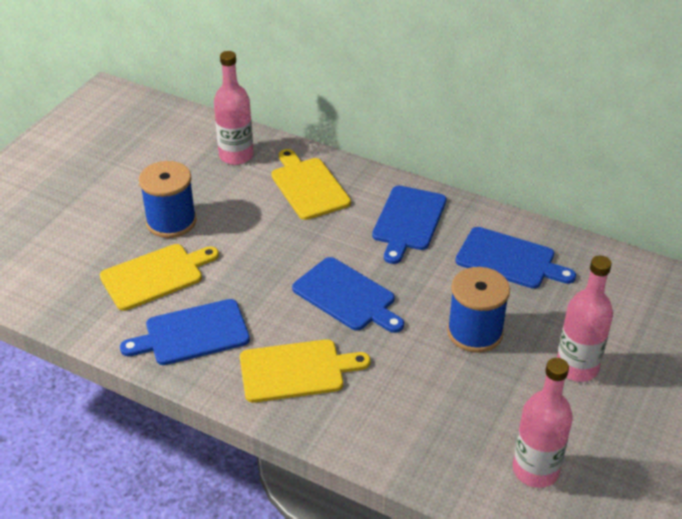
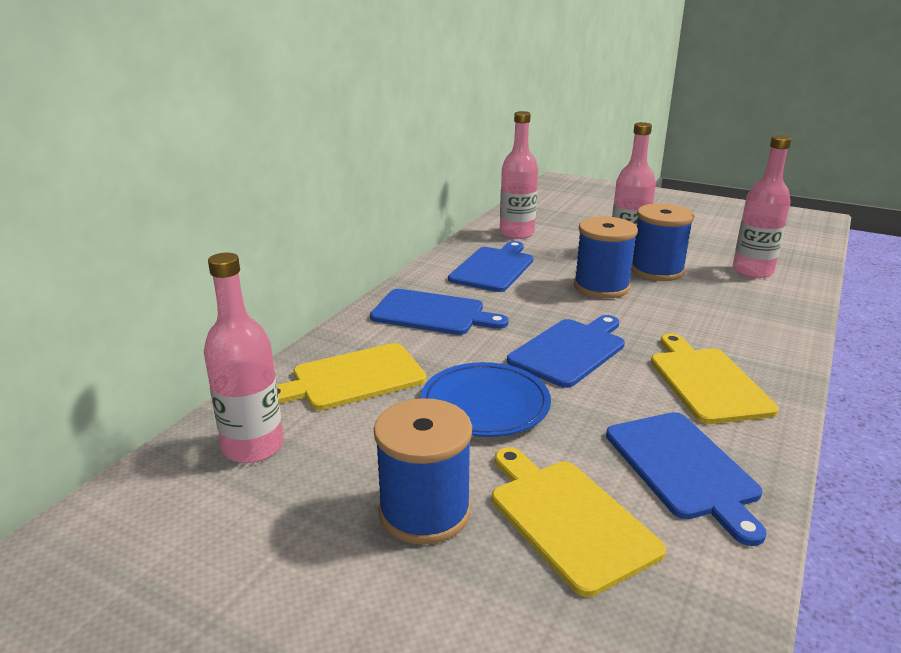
camera: 90 degrees left, 15 degrees down
(272, 247) = (485, 404): none -> blue plate
(523, 383) = (657, 270): none -> blue spool
(610, 281) = (516, 233): none -> pink bottle

